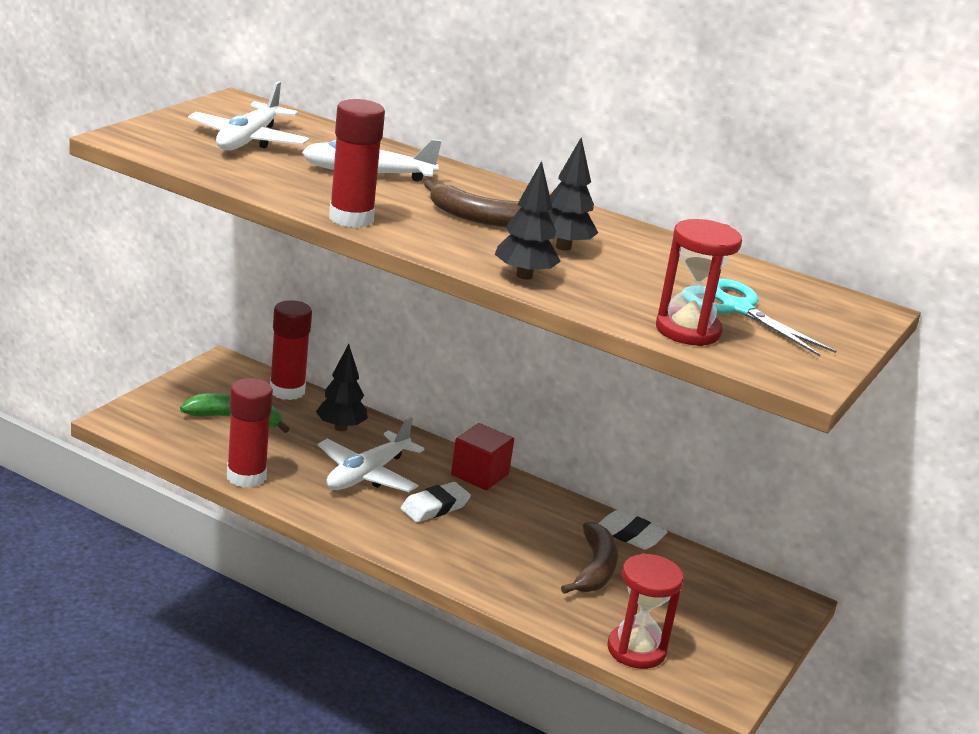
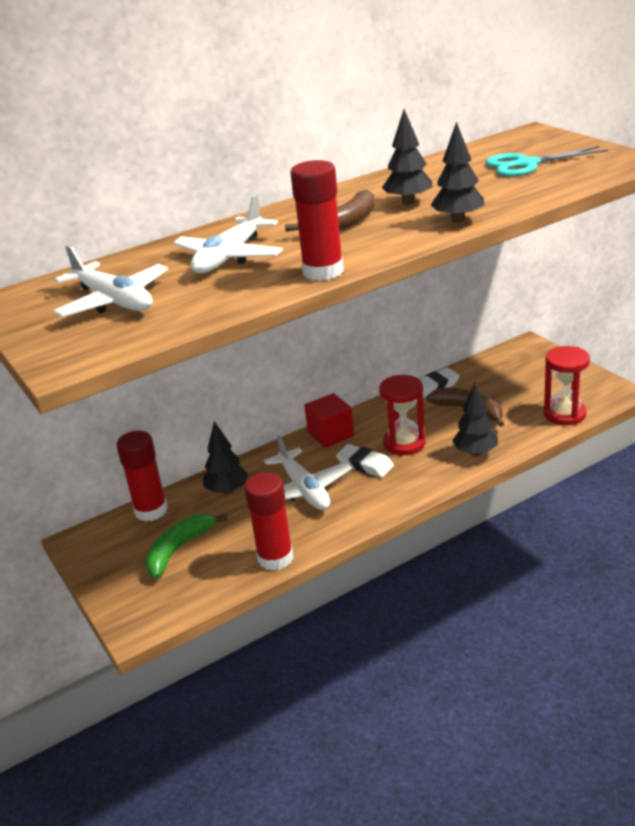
camera: 55 degrees left, 5 degrees up
(435, 507) = (365, 464): white eraser -> white eraser turned 45 degrees counterclockwise
(504, 584) = (475, 453): none -> black tree
(687, 331) = (560, 182): red hourglass -> red hourglass (404, 443)

